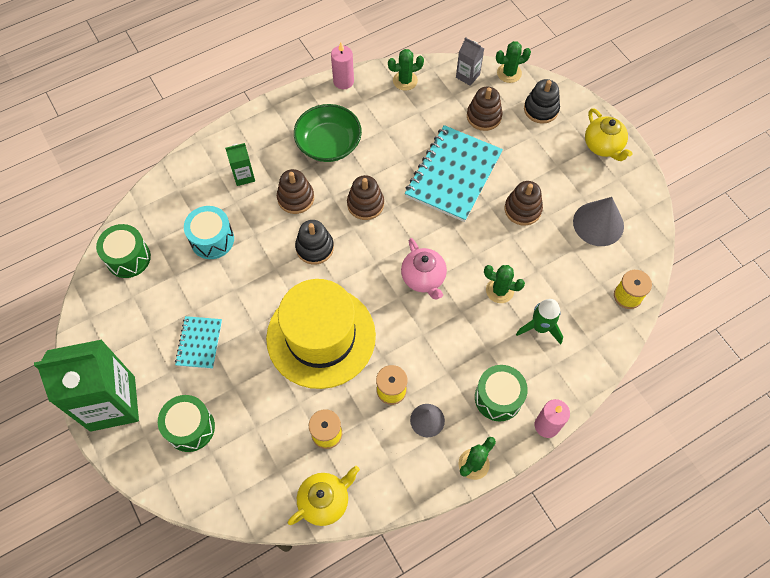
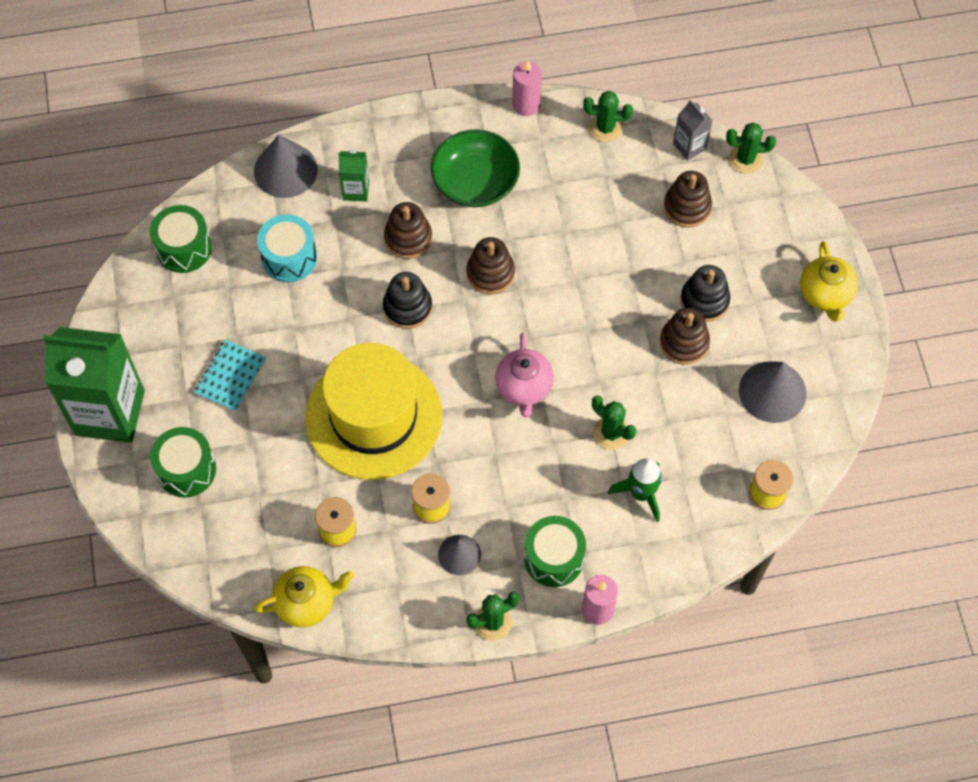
camera: 20 degrees right, 0 degrees up
(186, 177) = (285, 170): none -> grey cone
(453, 175) = (615, 271): turquoise notebook -> none
(541, 109) = (766, 221): black stacking toy -> black stacking toy (704, 300)

